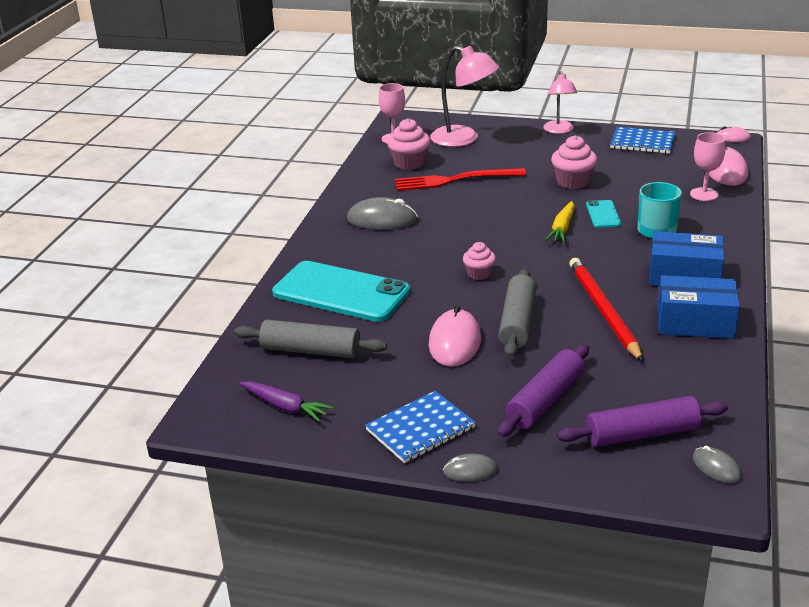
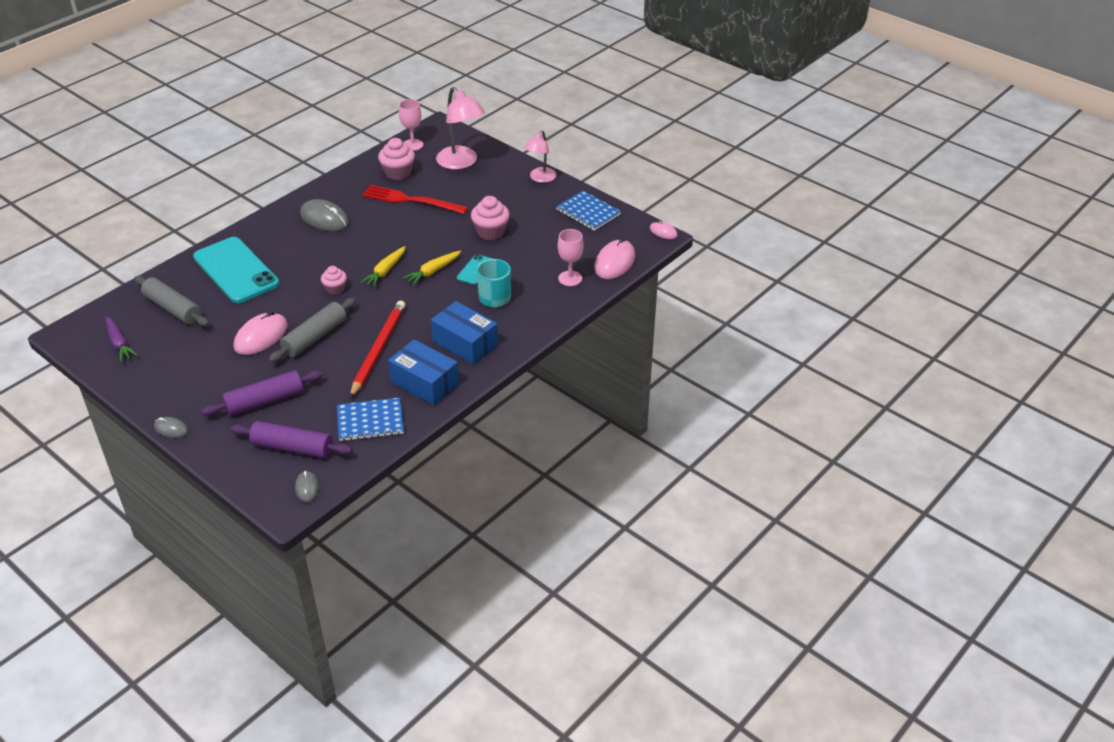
camera: 25 degrees right, 10 degrees up
(420, 429) = (175, 390): blue notebook -> blue notebook (370, 421)
(511, 243) = (385, 271): none -> yellow carrot

